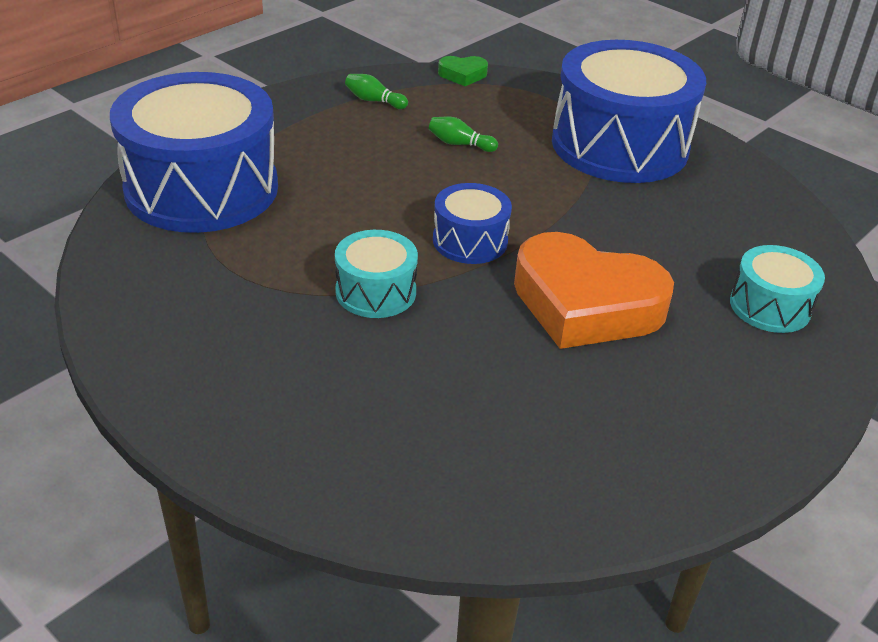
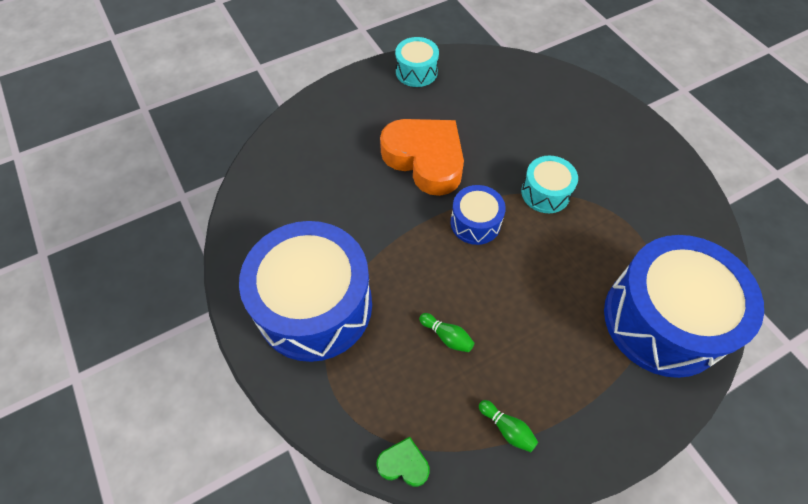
camera: 160 degrees left, 20 degrees up
(770, 306) = (322, 137): turquoise drum -> turquoise drum (416, 71)

